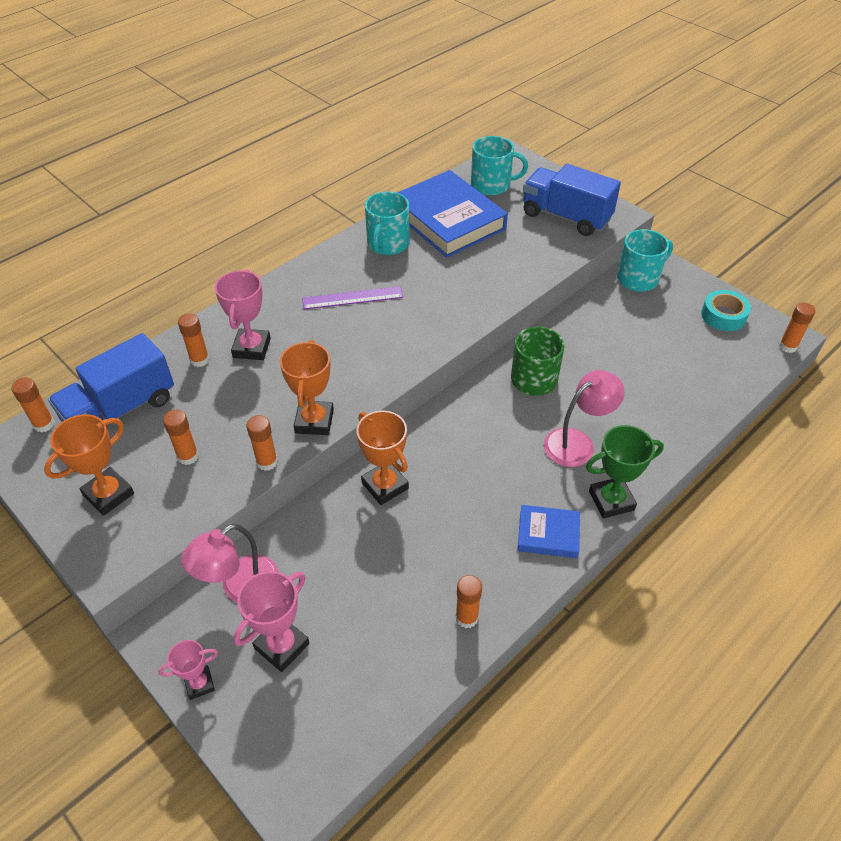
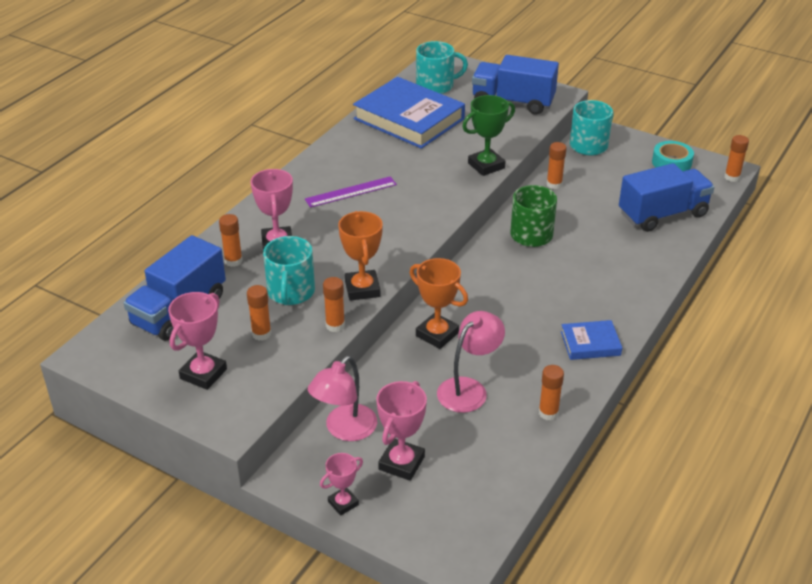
camera: 15 degrees left, 10 degrees down
(44, 424) = (112, 333): orange glue stick -> orange glue stick (554, 184)
(108, 494) = (203, 374): orange trophy -> pink trophy
(387, 244) = (362, 145): turquoise mug -> turquoise mug (291, 292)
(577, 442) = (587, 275): pink lamp -> pink lamp (469, 389)
(611, 500) = (632, 311): green trophy -> green trophy (486, 166)
(690, 380) = (662, 214): none -> blue truck

